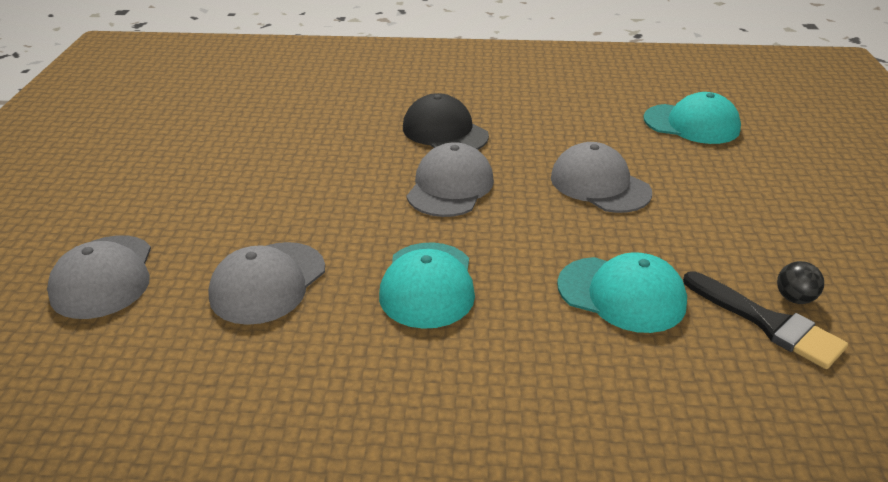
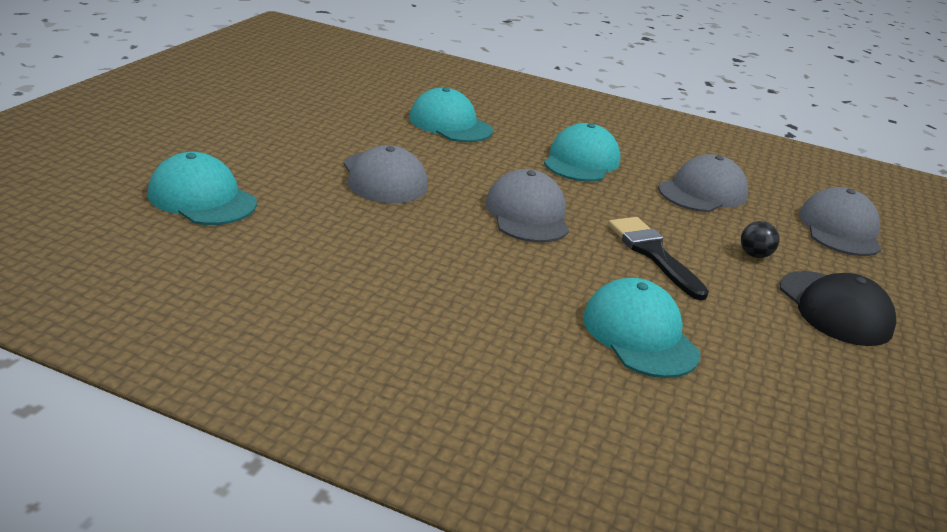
camera: 165 degrees left, 5 degrees down
(332, 118) = (639, 334): none -> turquoise cap
(444, 132) = (498, 271): black cap -> black cap (834, 308)
(450, 187) = (527, 214): grey cap -> grey cap turned 135 degrees clockwise
(768, 323) = (376, 94): black brush -> black brush (653, 253)
(794, 298) = (342, 96): black ball -> black ball (754, 255)

